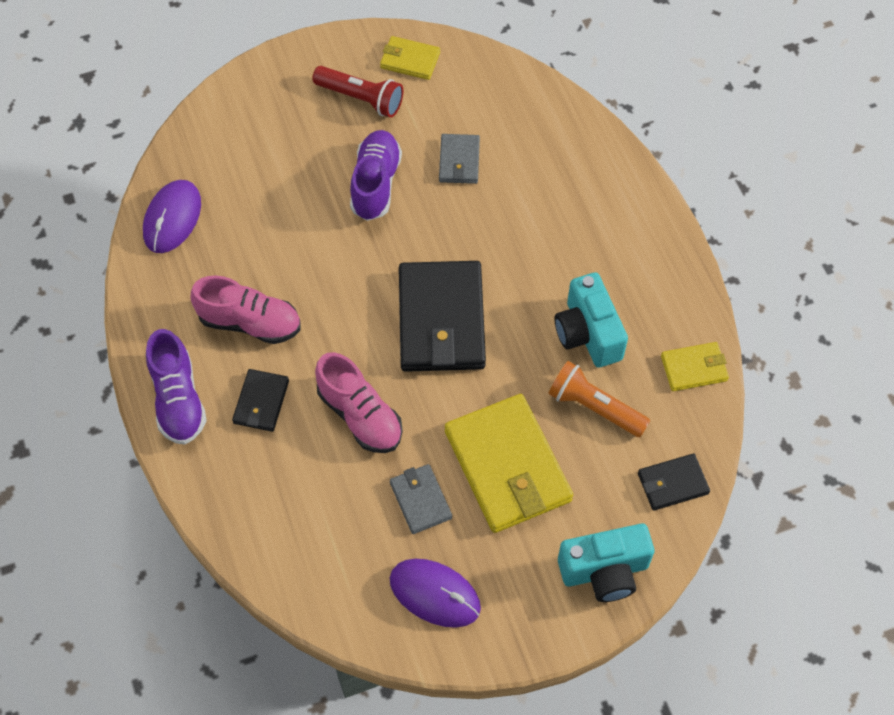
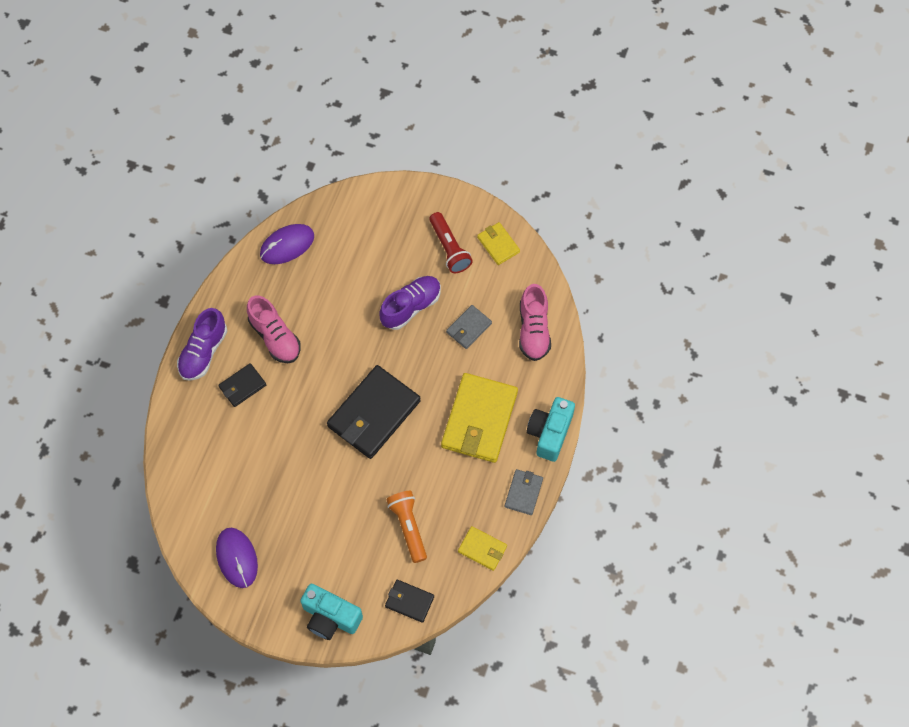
camera: 40 degrees right, 5 degrees up
(360, 415) = (285, 433): pink shoe -> pink shoe (533, 330)
(420, 500) = (274, 503): grey wallet -> grey wallet (523, 493)
(507, 466) = (333, 522): yellow wallet -> yellow wallet (479, 420)
(588, 334) = (444, 483): turquoise camera -> turquoise camera (549, 433)

